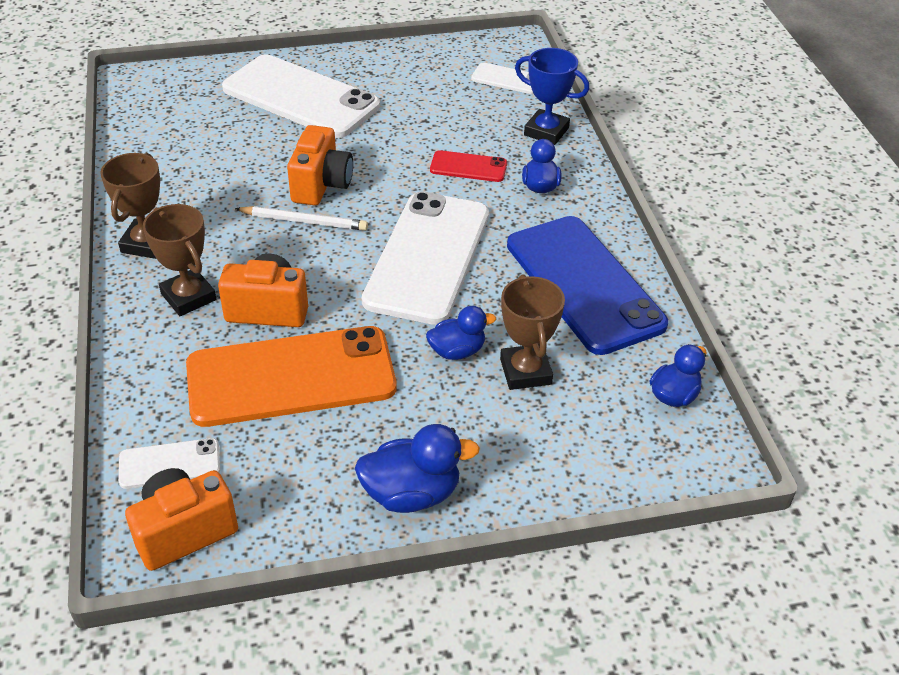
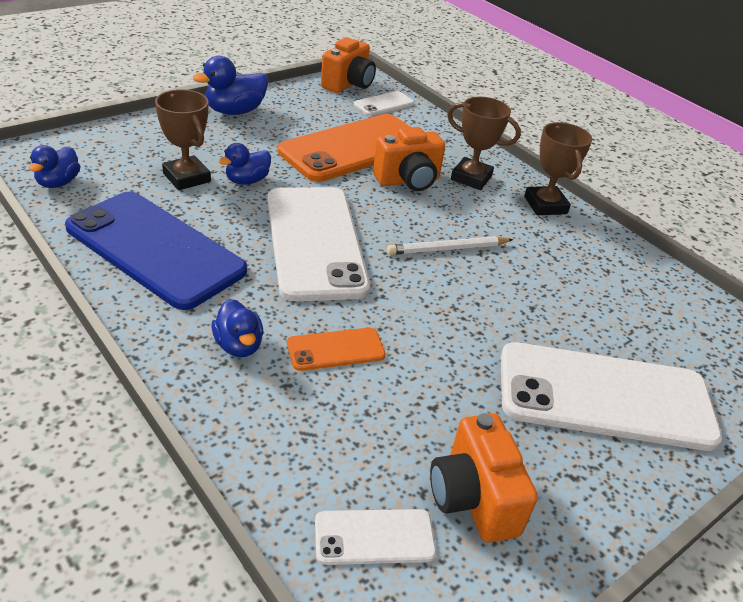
camera: 150 degrees right, 5 degrees down
(321, 185) = (467, 287): orange camera -> orange camera (473, 498)
(468, 167) = (336, 349): red phone -> orange phone
(546, 131) = (264, 438): blue trophy -> none

